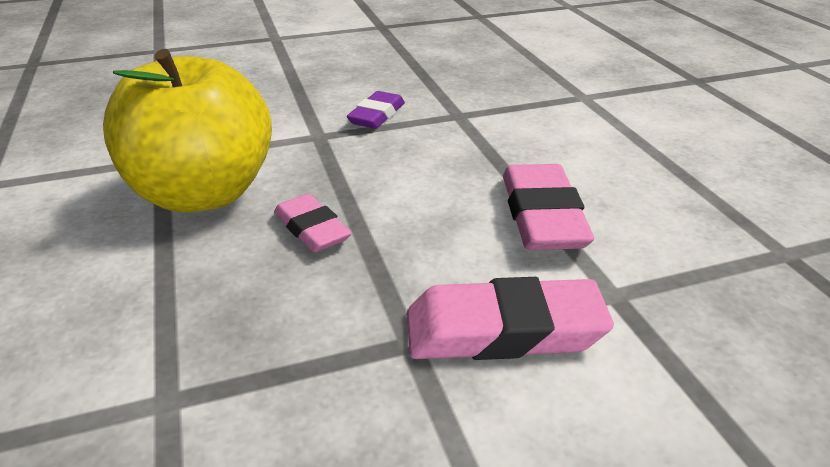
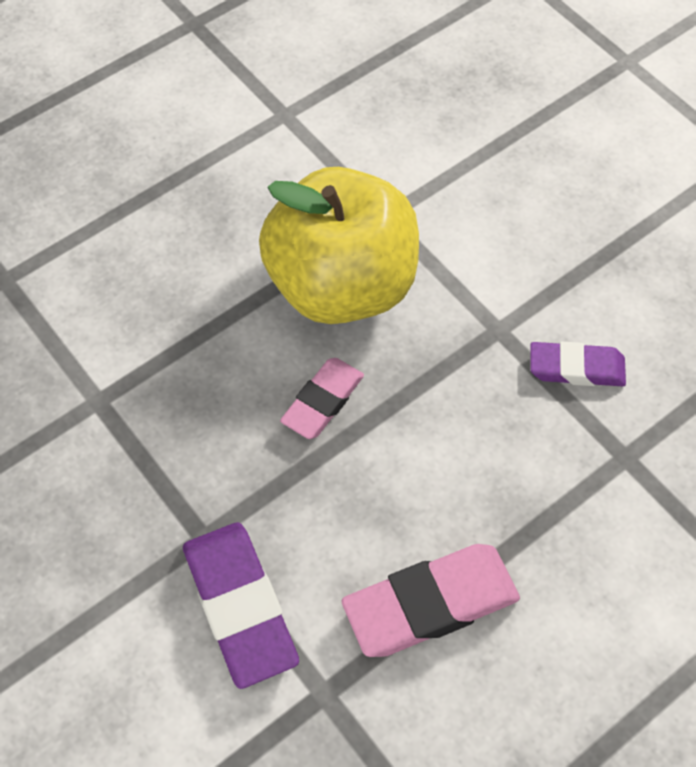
camera: 70 degrees right, 25 degrees up
(504, 330) = (240, 606): pink eraser -> purple eraser

